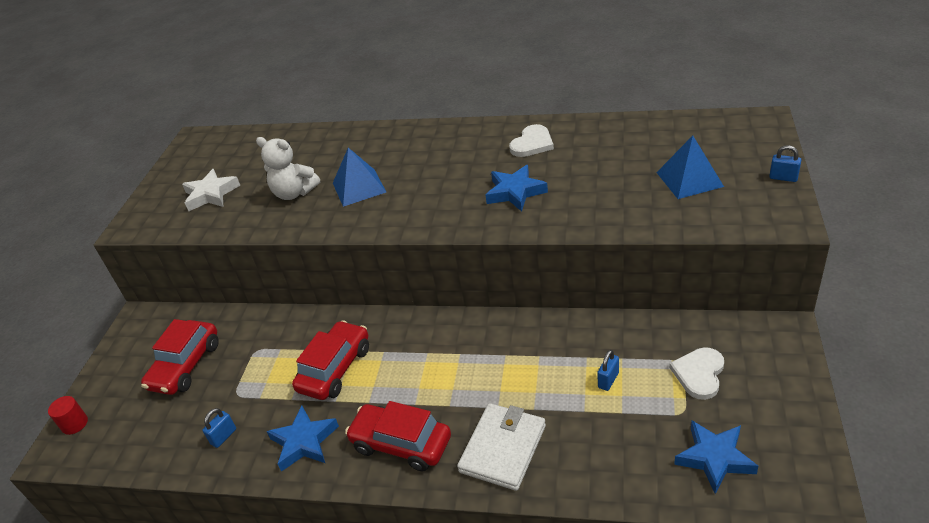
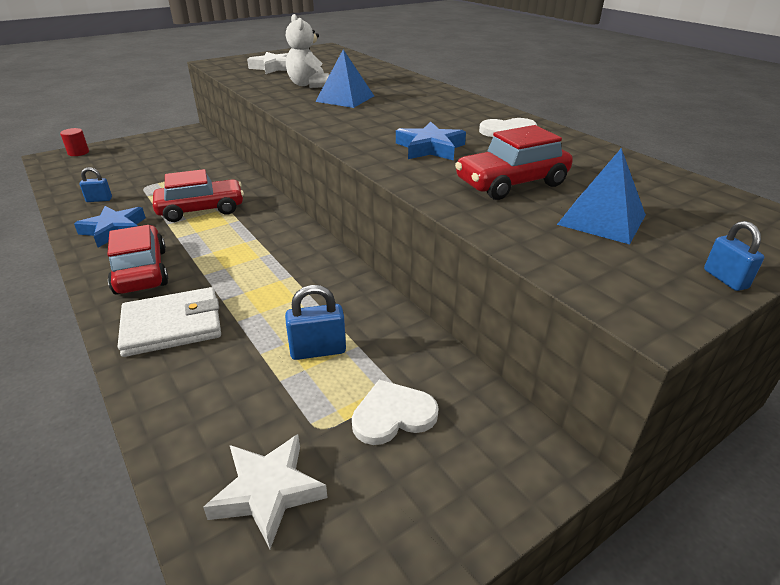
camera: 40 degrees right, 5 degrees down
(185, 366) = (157, 161): red car -> red car (511, 183)
(608, 380) = (318, 350): blue padlock -> blue padlock, size x1.55
(714, 458) = (268, 492): blue star -> white star

